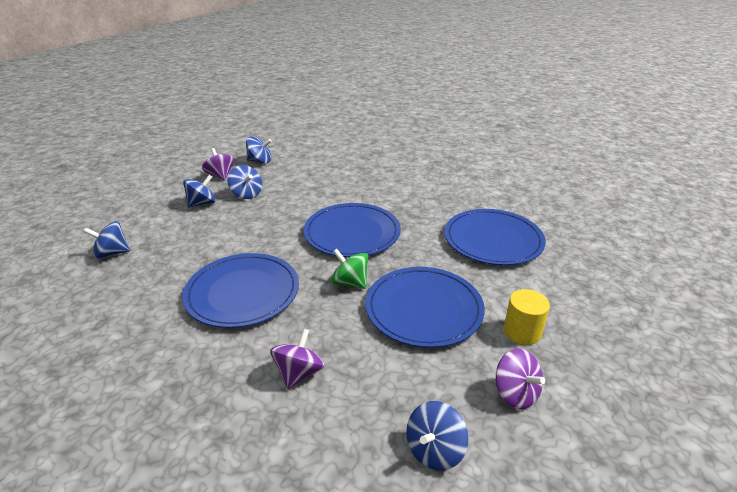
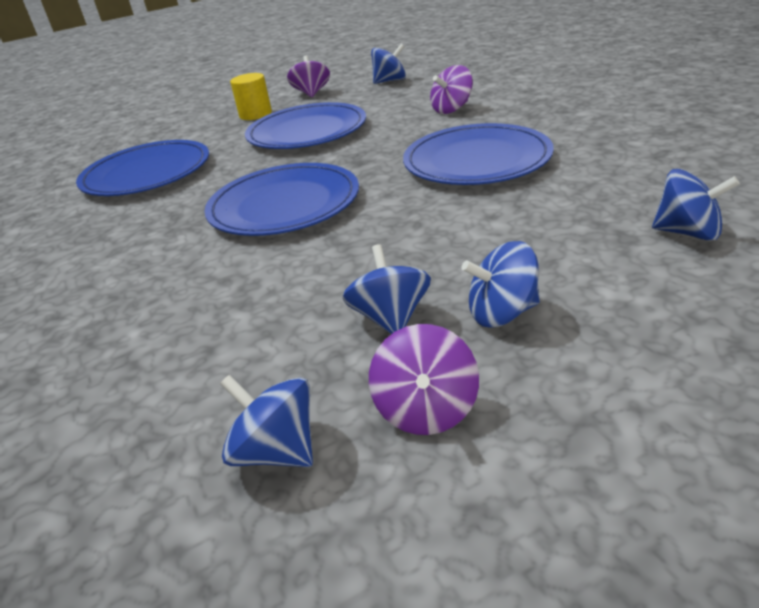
camera: 145 degrees left, 0 degrees up
(350, 283) = (349, 155): green spinning top -> none

